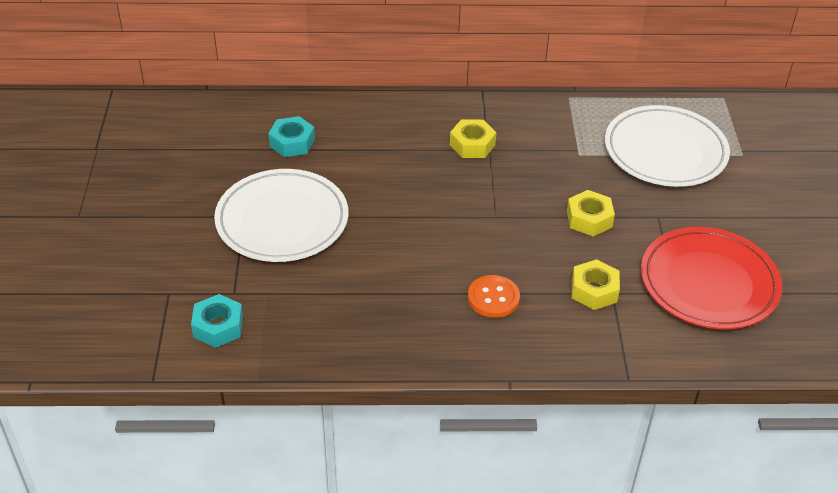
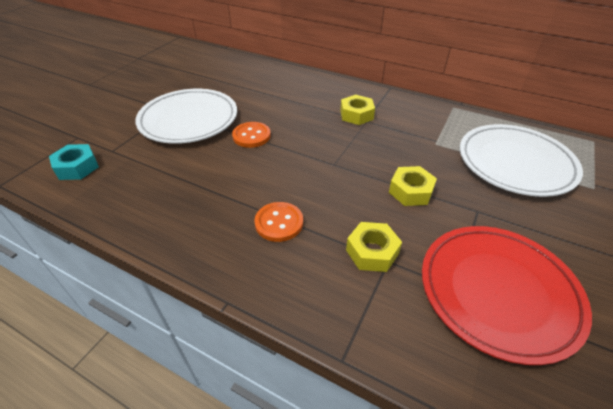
camera: 30 degrees right, 0 degrees up
(292, 142) = (241, 82): turquoise nut -> none
(378, 215) = (251, 136): none -> orange button

